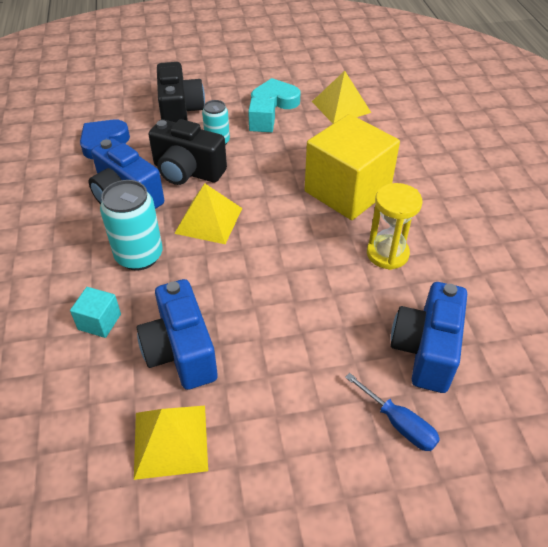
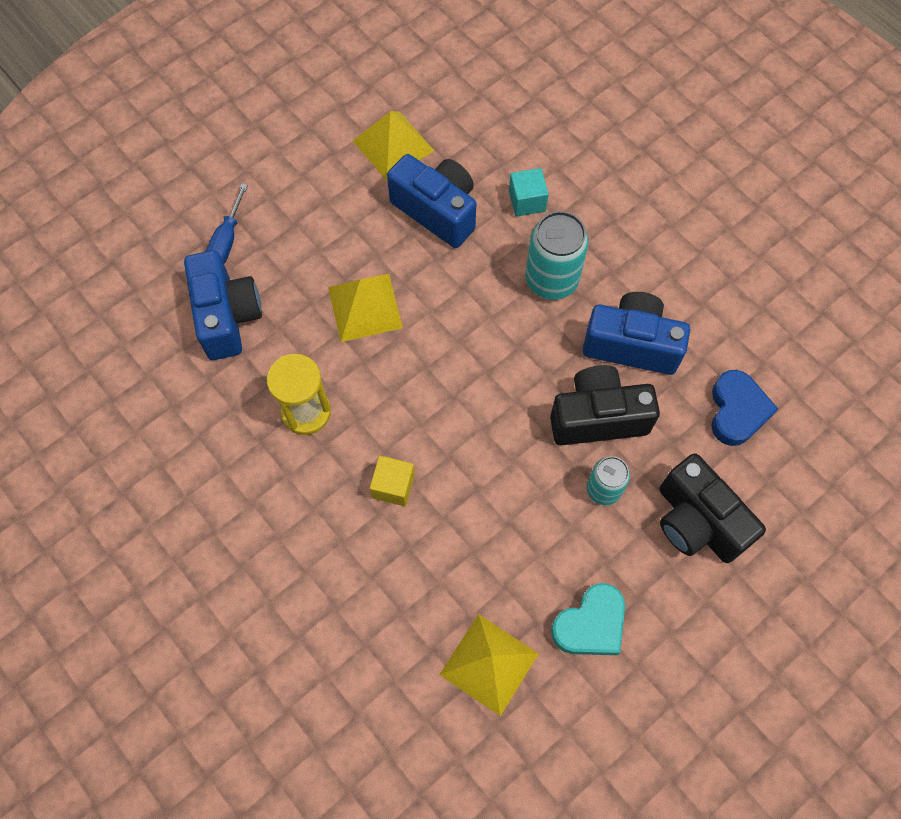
camera: 150 degrees right, 20 degrees up
(209, 220) = (518, 359): yellow pyramid -> yellow pyramid (365, 307)
(262, 125) = (571, 556): turquoise cube -> none
(347, 191) = (393, 486): yellow cube -> yellow cube, size x0.42
(399, 424) = (226, 240): blue screwdriver -> blue screwdriver turned 90 degrees counterclockwise

